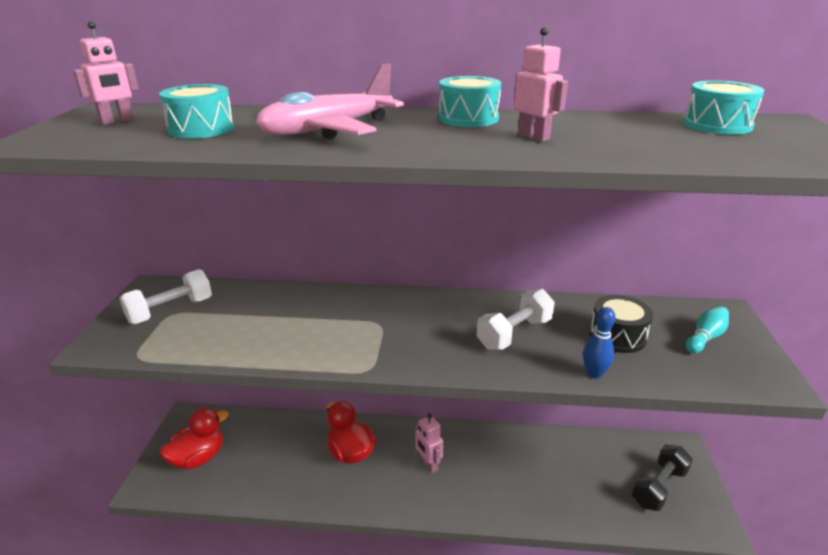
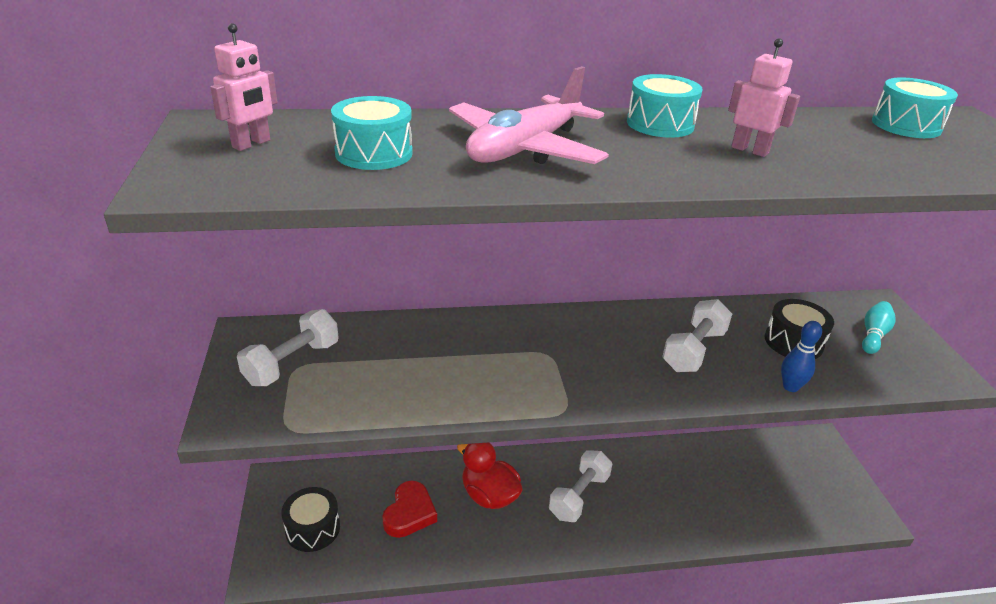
camera: 15 degrees left, 5 degrees up
(198, 458) = (313, 528): red duck -> black drum
(279, 457) = (409, 513): none -> red heart
(428, 464) = (579, 496): pink robot -> white dumbbell
(658, 487) = (811, 485): black dumbbell -> none

